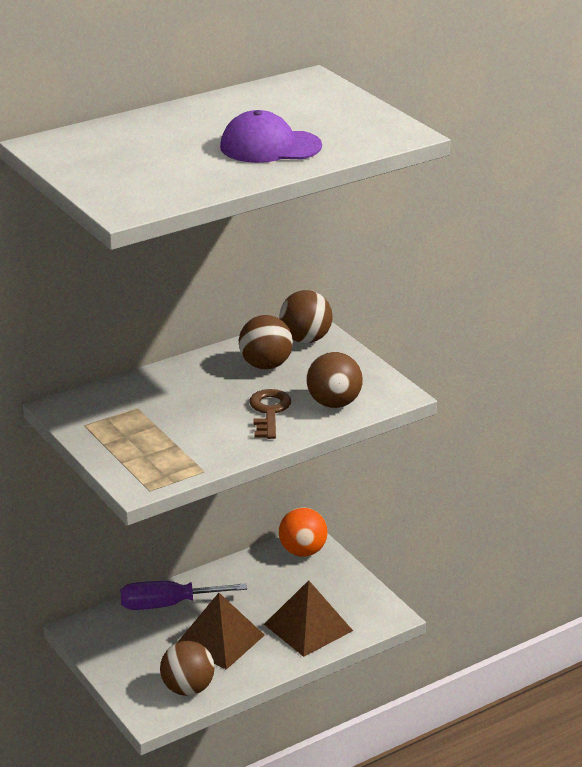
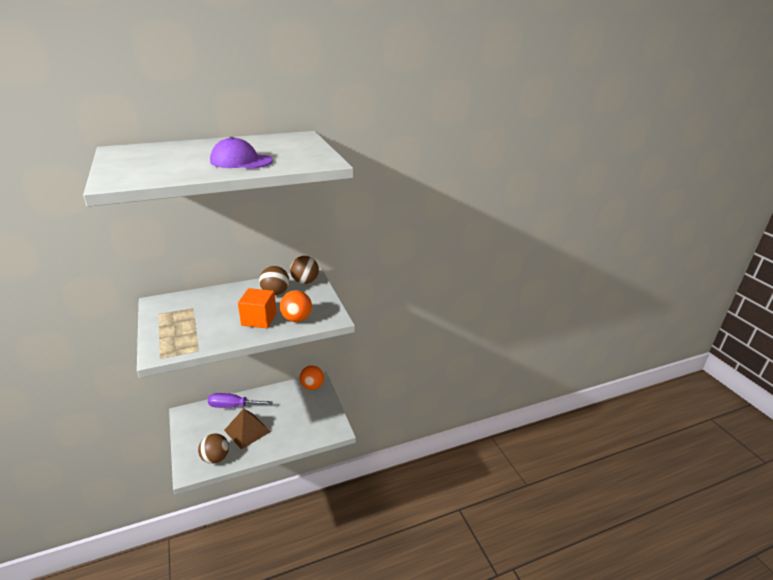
camera: 10 degrees right, 0 degrees up
(269, 412) = (259, 319): brown key -> orange cube
(308, 627) = (294, 430): brown pyramid -> none
(334, 403) = (297, 319): brown ball -> orange ball

